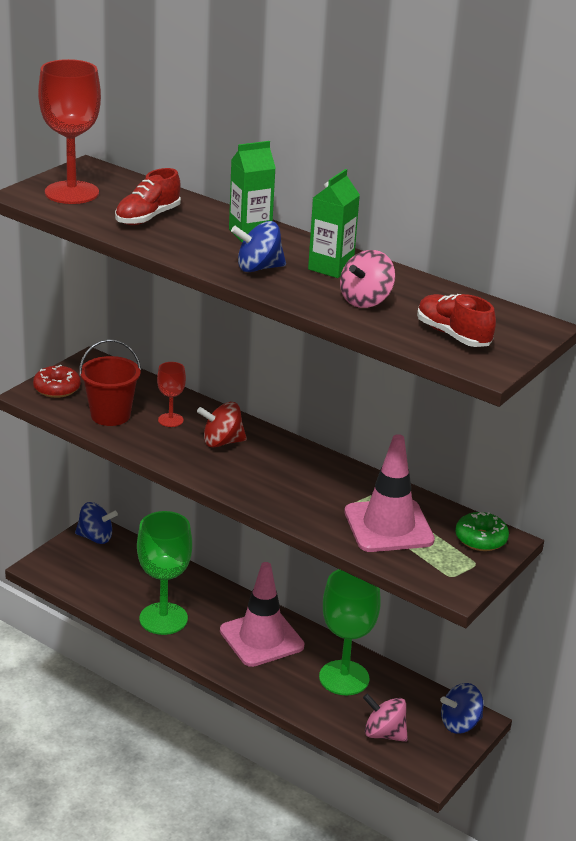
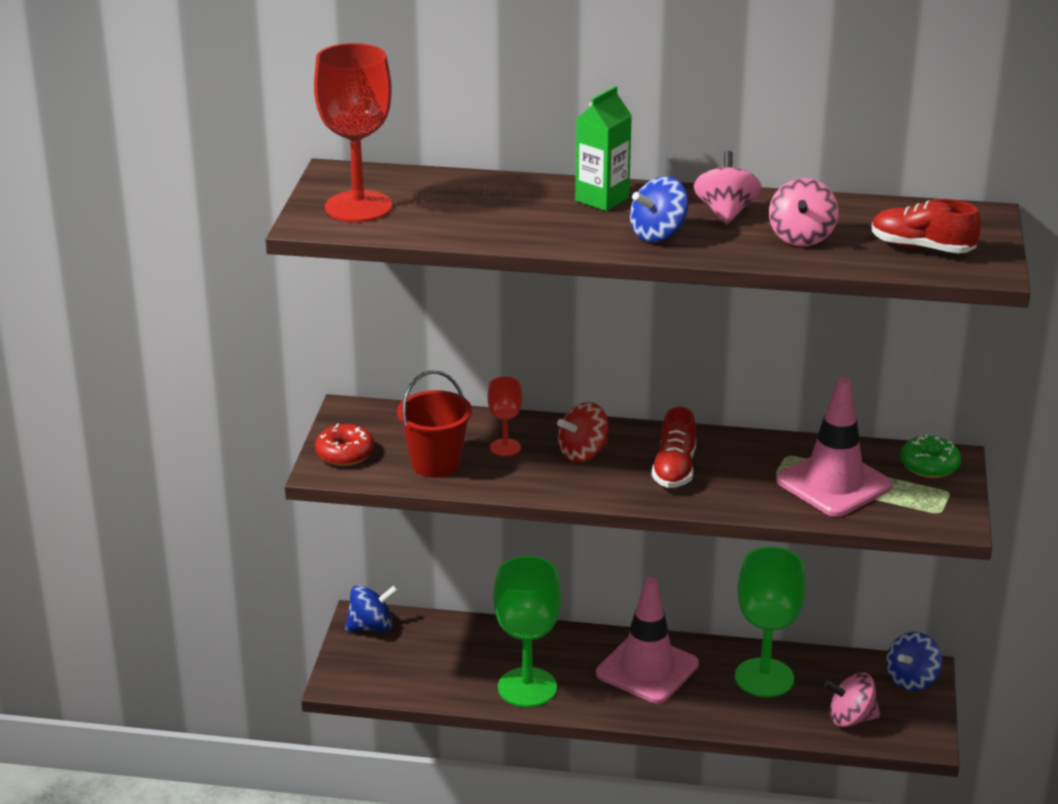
camera: 25 degrees left, 0 degrees up
(147, 217) = (476, 212): red shoe -> red shoe (674, 469)
(330, 268) = (726, 212): green carton -> pink spinning top

